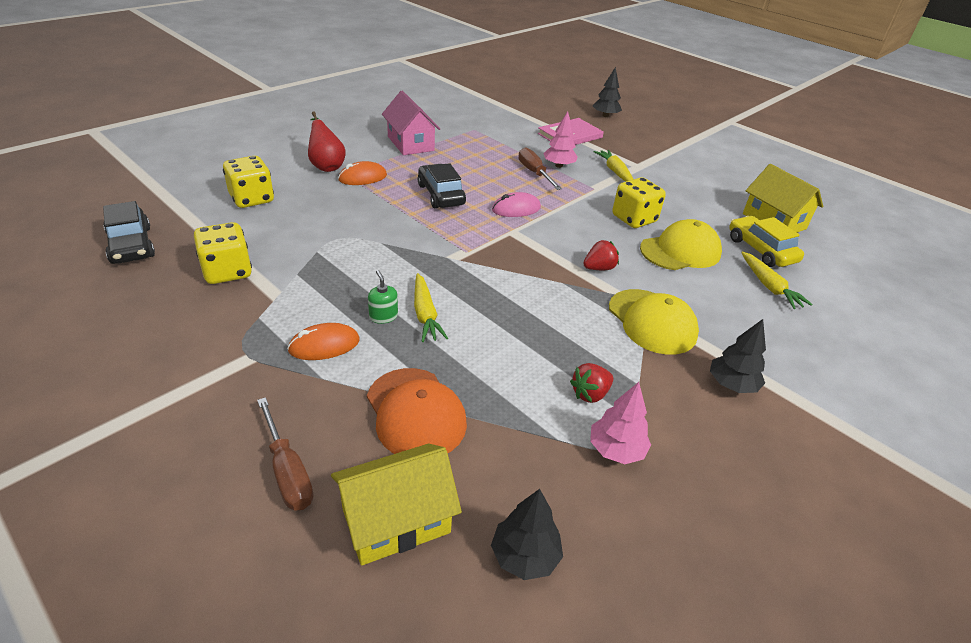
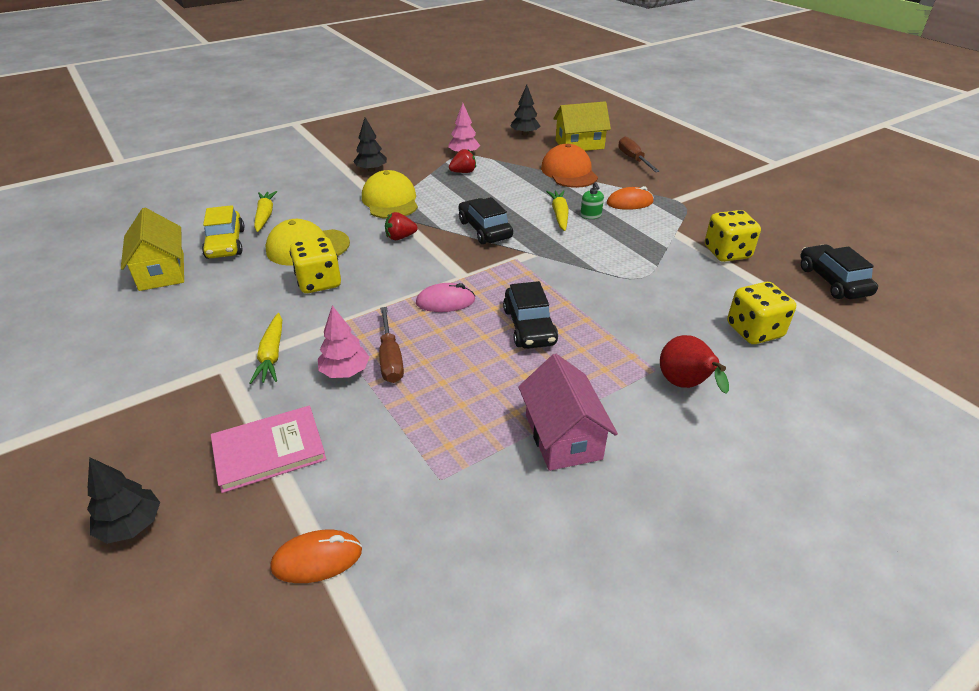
camera: 165 degrees left, 0 degrees up
(362, 178) = (630, 360): orange mouse -> orange mouse (317, 559)
(512, 284) = (485, 229): none -> black car

